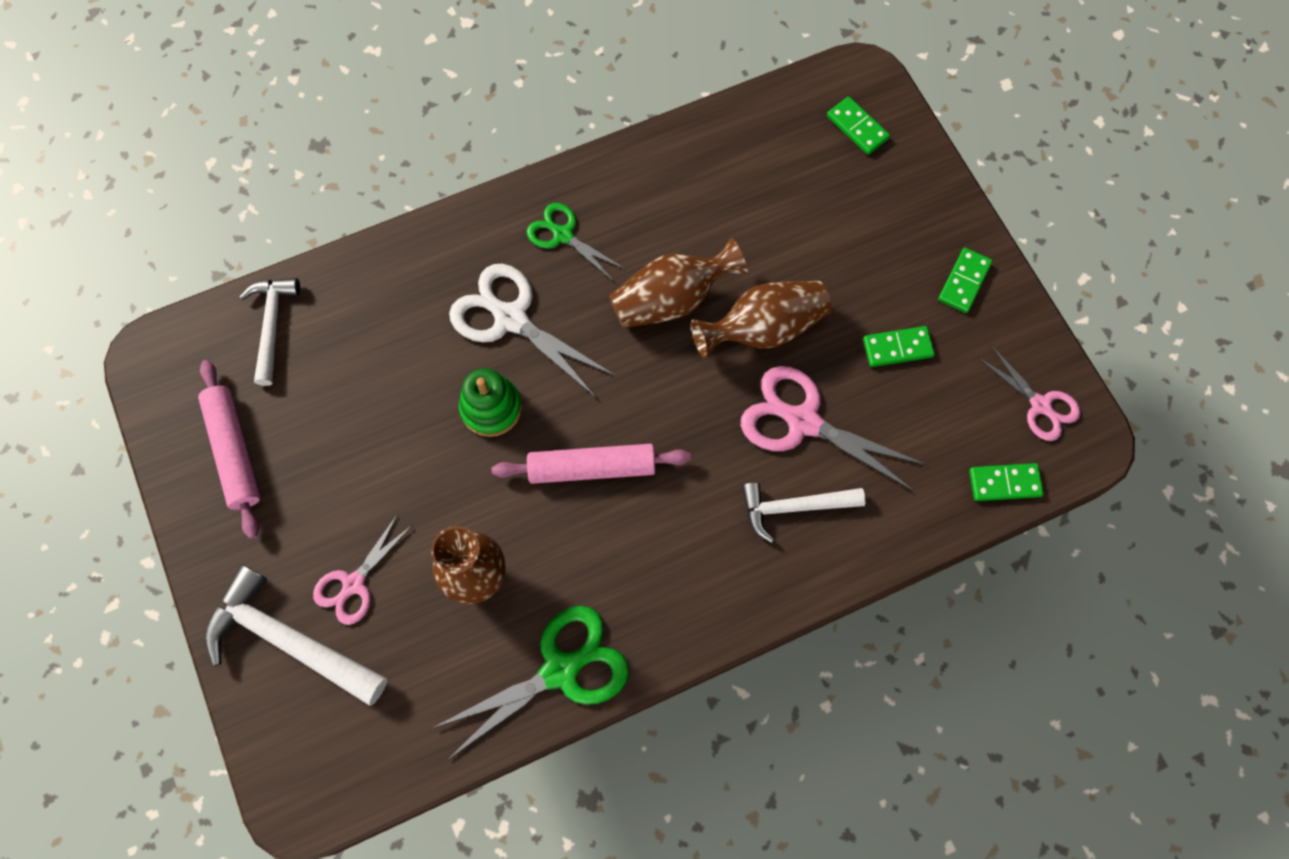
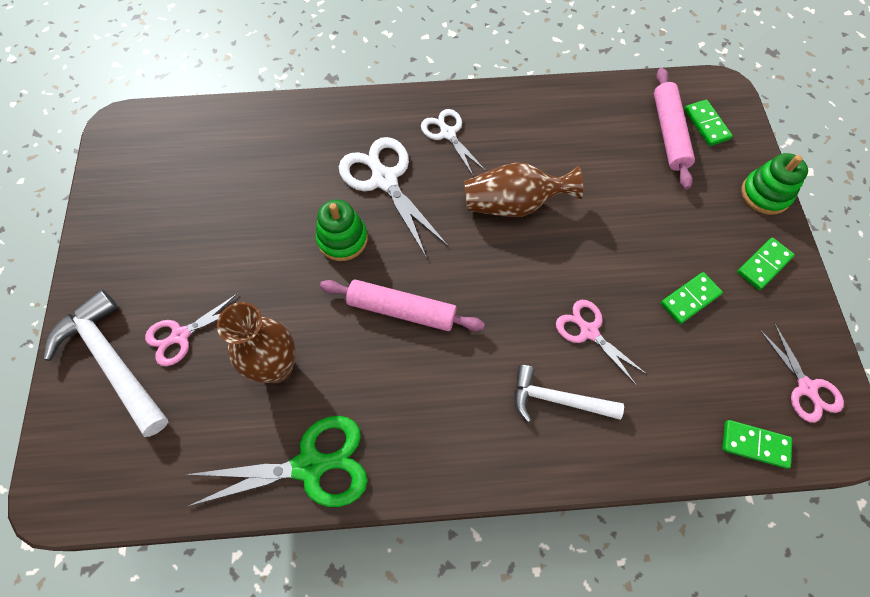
camera: 20 degrees right, 5 degrees down
(234, 451) = (143, 209): pink rolling pin -> pink rolling pin (669, 133)
(272, 325) = (211, 132): white hammer -> none
(562, 235) = (447, 133): green scissors -> white scissors
(763, 329) = (580, 248): brown vase -> none
(802, 421) = (588, 331): pink scissors -> pink scissors, size x0.61
(897, 348) = (690, 299): green domino -> green domino turned 45 degrees counterclockwise
(944, 196) = (765, 194): none -> green stacking toy

